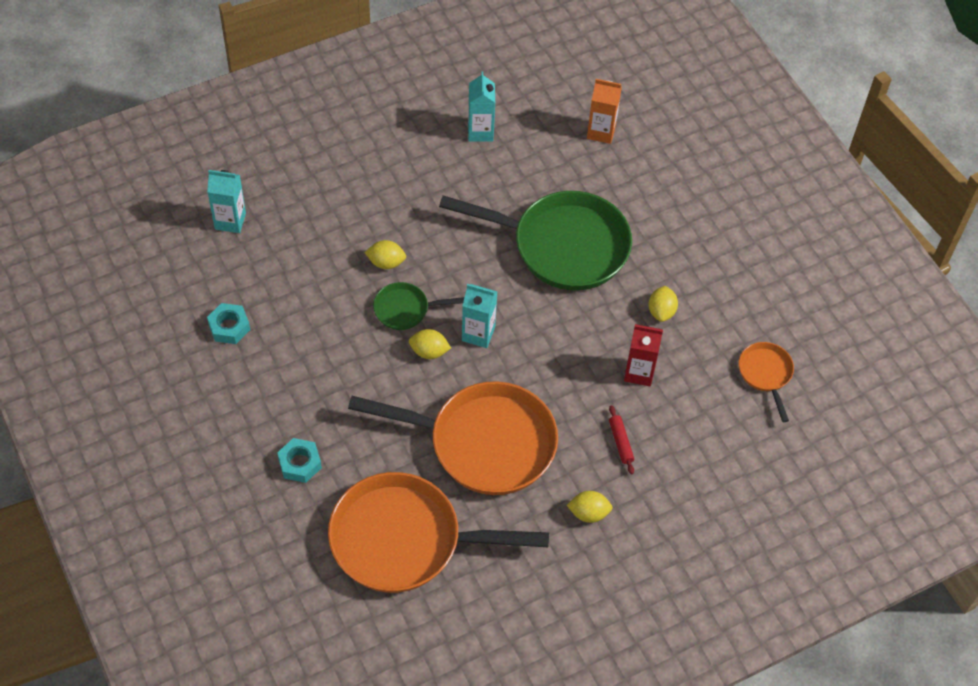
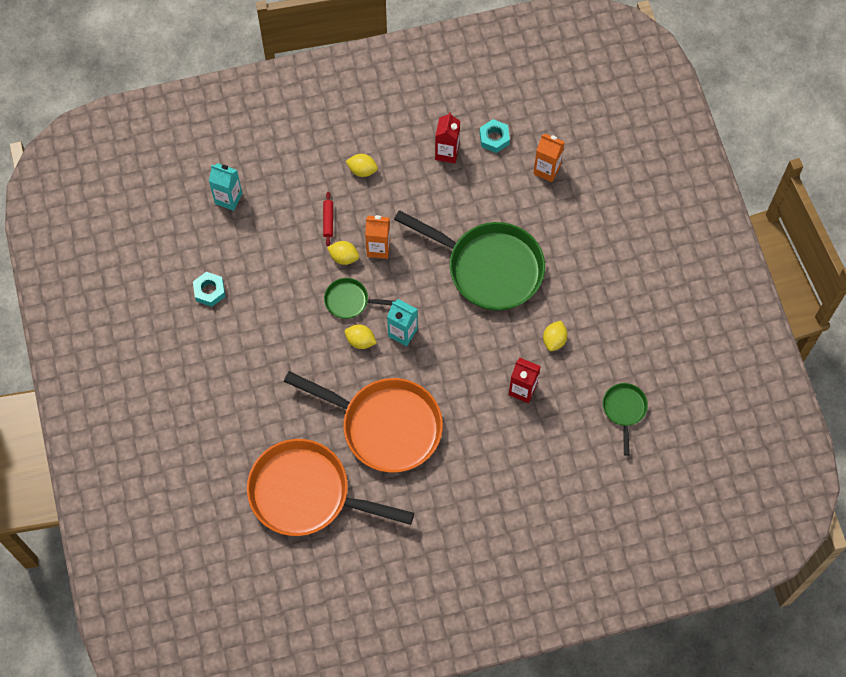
camera: 15 degrees right, 10 degrees up
(300, 463) = (240, 416): turquoise nut -> turquoise nut (494, 138)
(425, 246) = (378, 248): none -> orange carton
(480, 132) = (447, 152): turquoise carton -> red carton
(588, 513) = (452, 499): yellow lemon -> yellow lemon (362, 170)
(620, 442) = (492, 446): red rolling pin -> red rolling pin (328, 220)
(766, 374) = (624, 410): orange pan -> green pan

